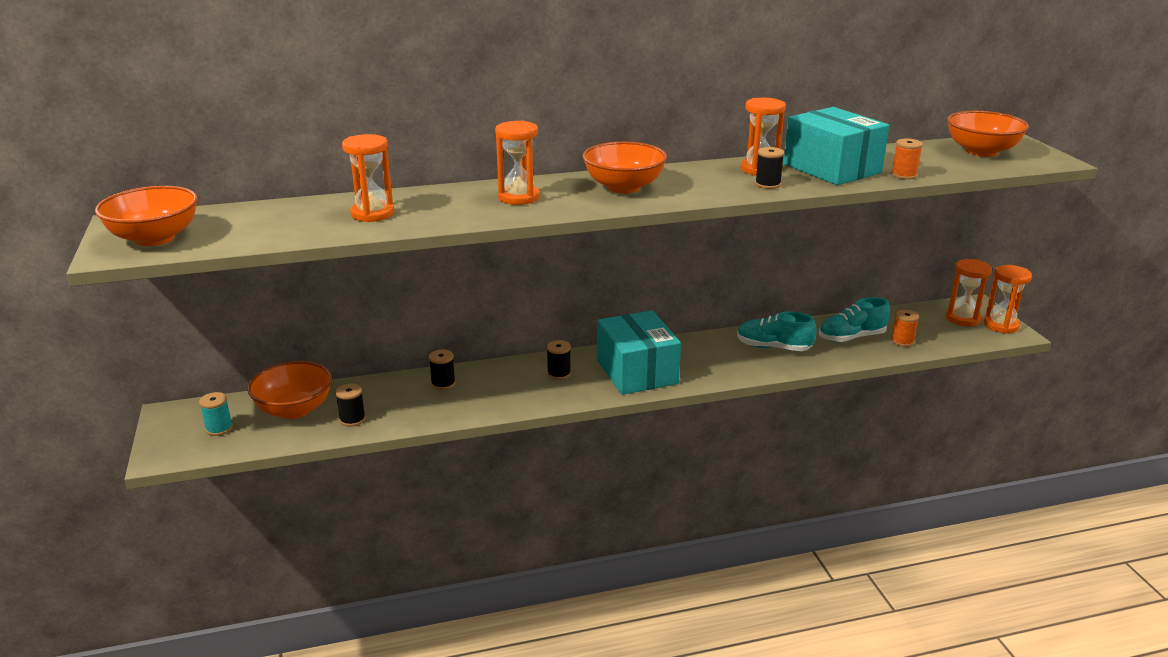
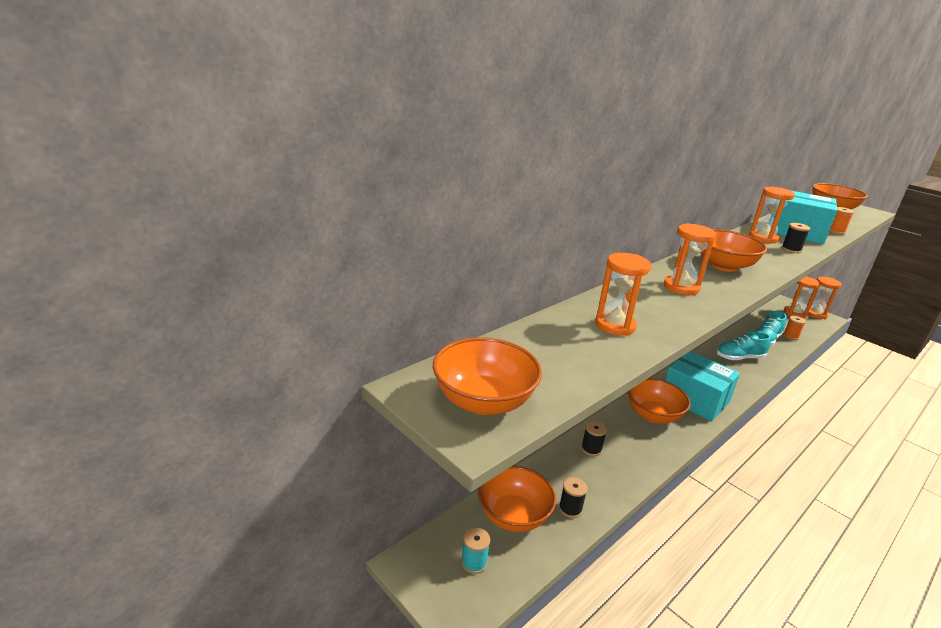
camera: 30 degrees left, 0 degrees up
(559, 373) = (653, 415): black spool -> orange bowl

